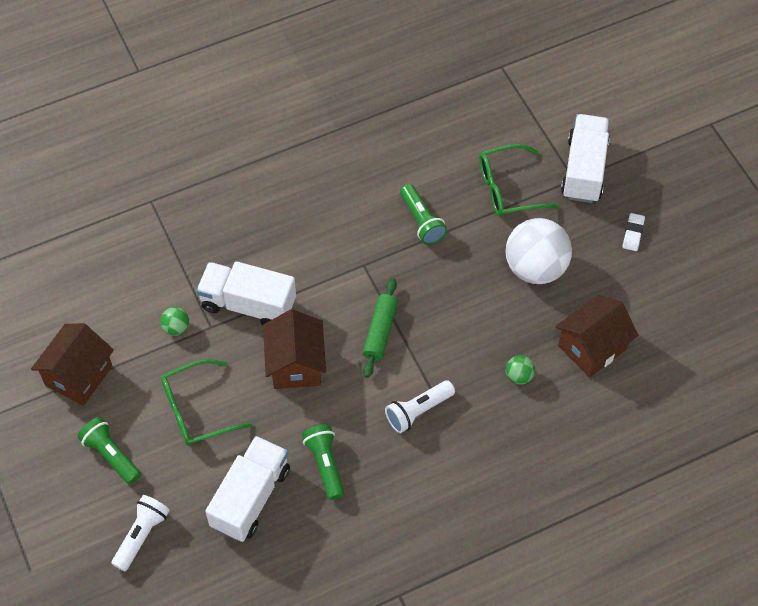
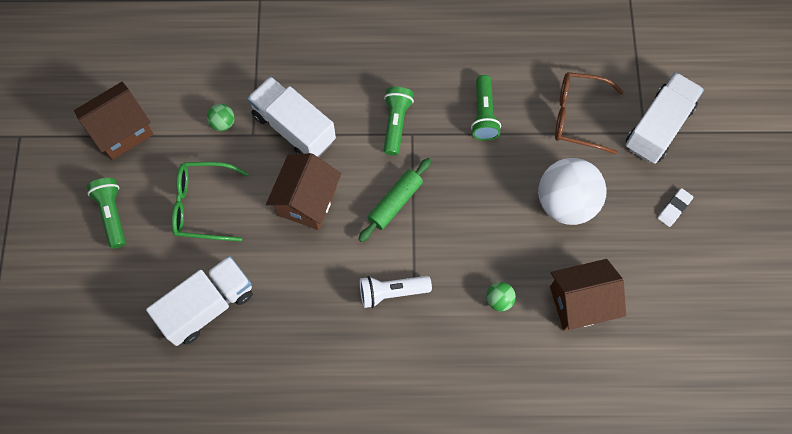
camera: 25 degrees right, 10 degrees up
(141, 535) = (100, 298): white flashlight -> none
(325, 464) = (286, 305): green flashlight -> green flashlight (396, 123)
(508, 188) = (578, 116): green glasses -> brown glasses

